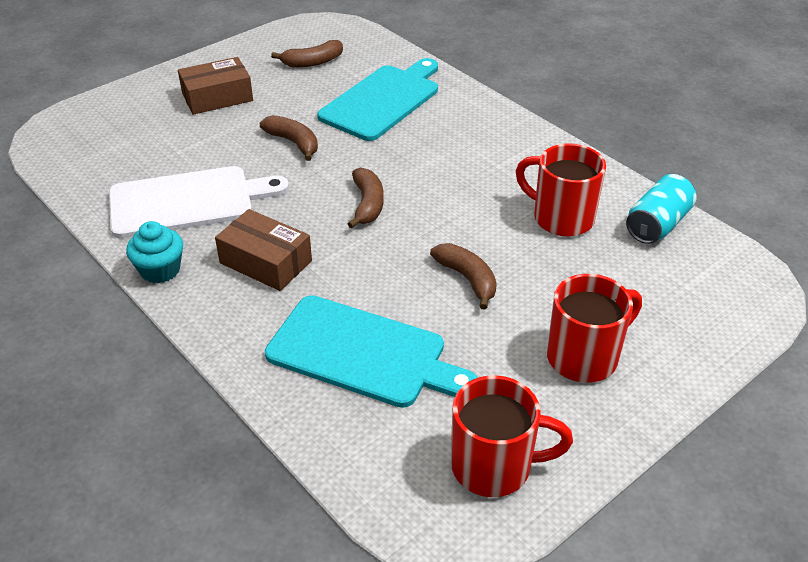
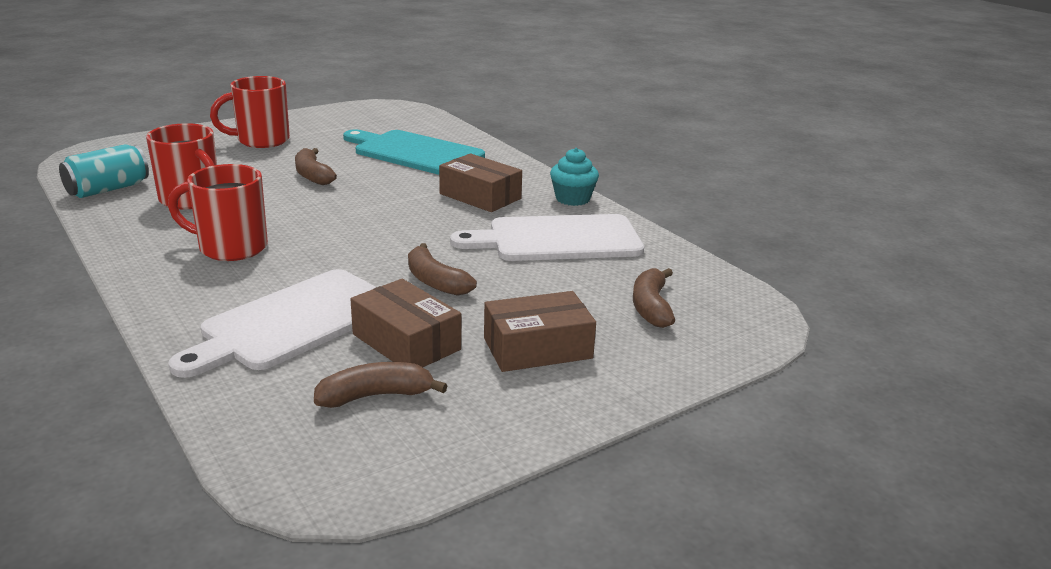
camera: 175 degrees left, 15 degrees down
(303, 94) = (406, 342): none -> brown box
(367, 204) = (372, 223): brown banana -> brown banana (651, 307)
(382, 100) = (294, 322): turquoise cutting board -> white cutting board
(494, 466) = (355, 117): red mug -> red mug (230, 247)

